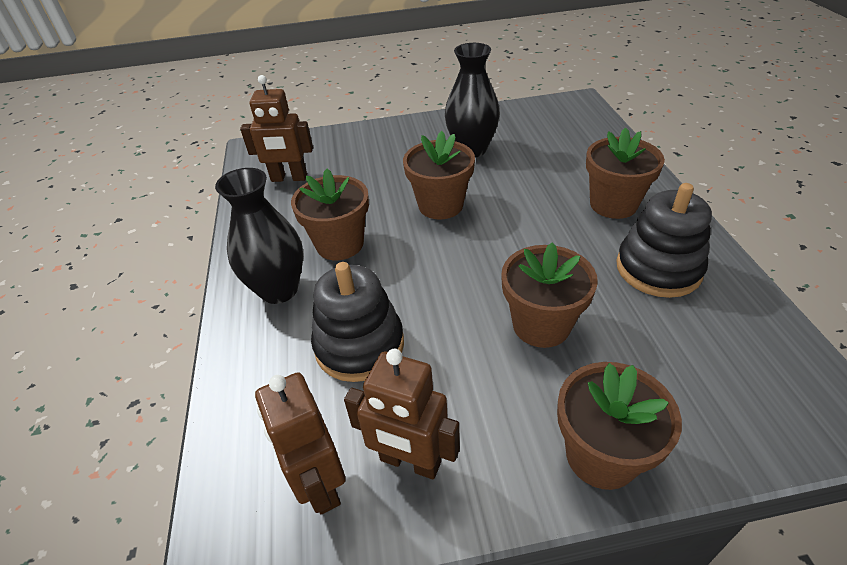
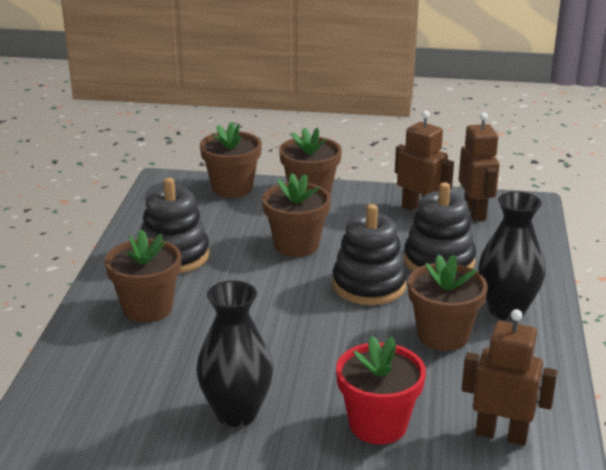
camera: 165 degrees left, 15 degrees down
(374, 165) = (378, 425): none -> red flower pot
(428, 285) = (369, 285): none -> black stacking toy
(440, 205) = (320, 349): brown flower pot -> brown flower pot (232, 188)

